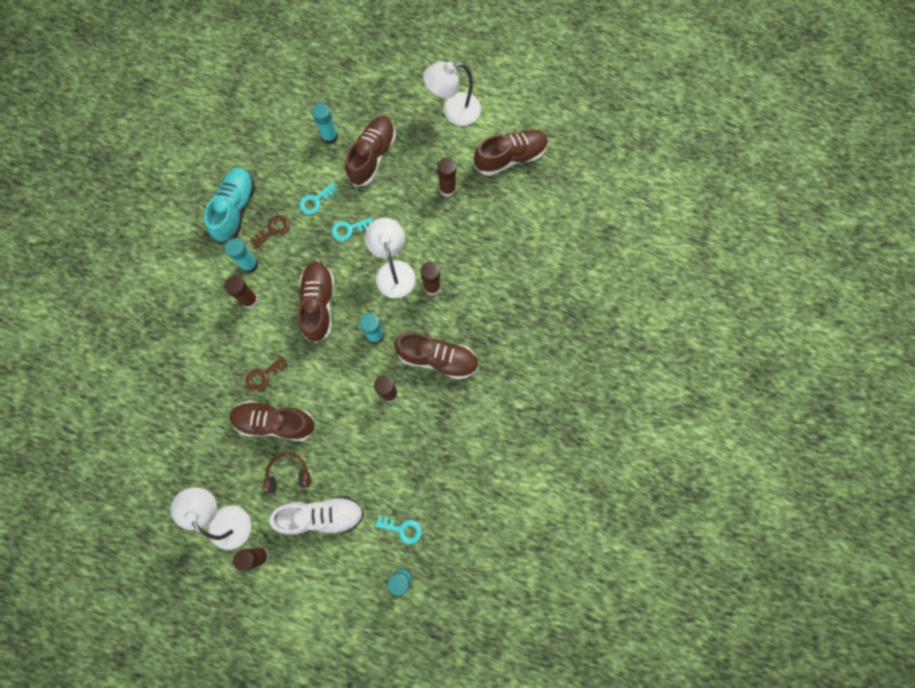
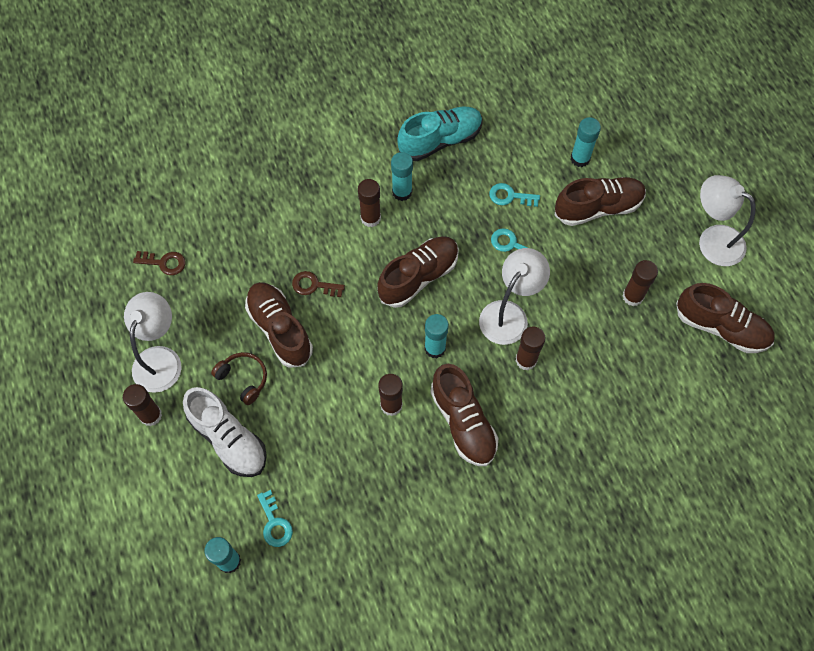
camera: 50 degrees right, 10 degrees down
(273, 230) = (451, 185): brown key -> brown key (164, 263)

